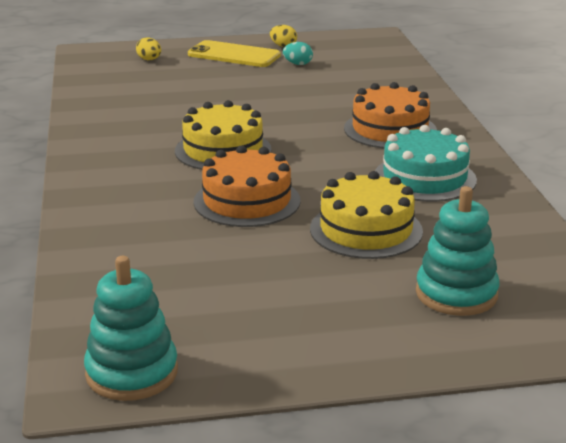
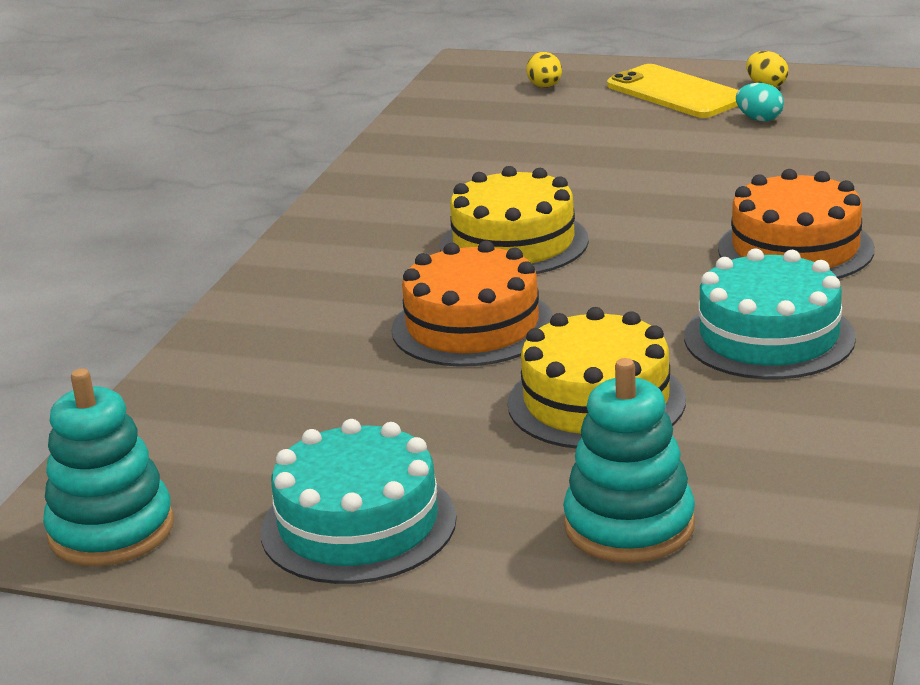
camera: 30 degrees right, 0 degrees up
(297, 330) = (358, 524): none -> turquoise cake

